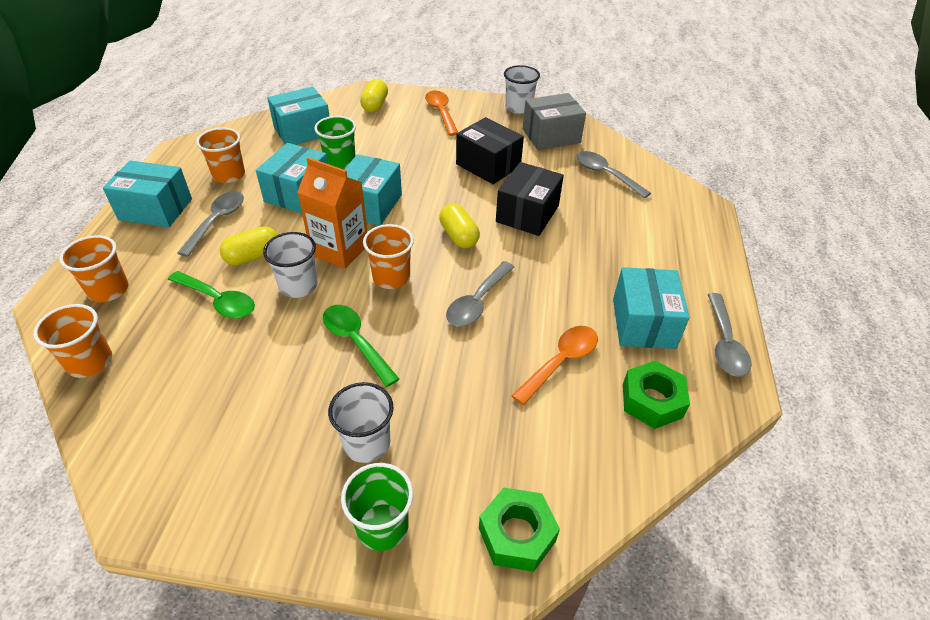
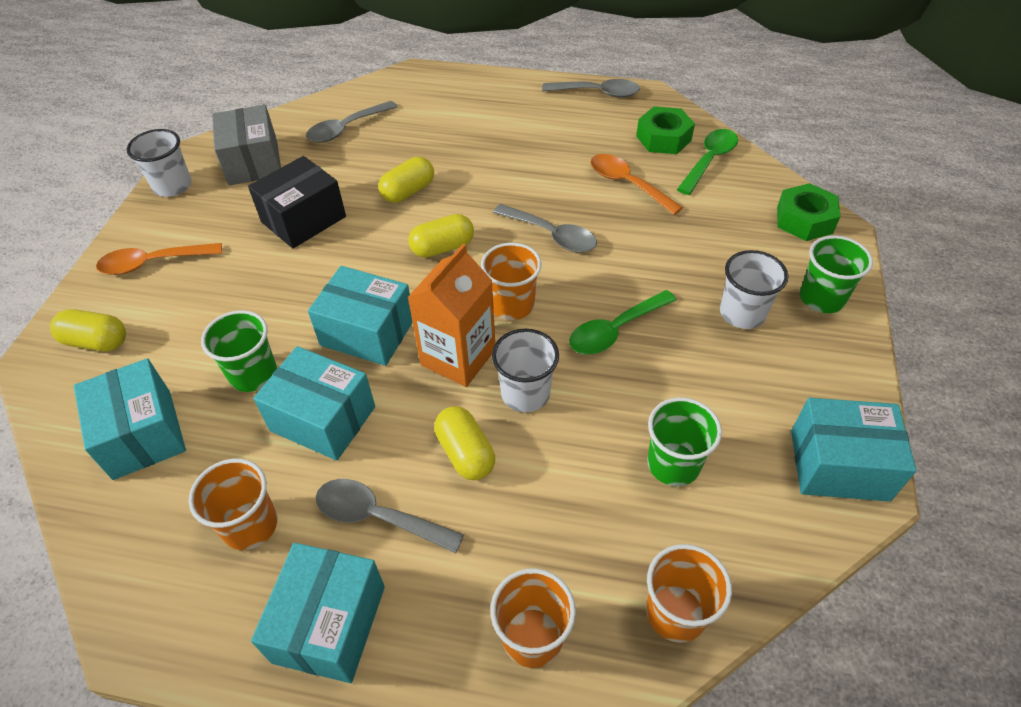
camera: 85 degrees left, 5 degrees up
(209, 371) = (673, 464): none -> green cup
(218, 301) = (554, 479): green spoon -> green spoon (709, 161)
(527, 214) = (408, 191): black box -> yellow capsule
(643, 323) = (576, 131): turquoise box -> turquoise box (839, 465)

